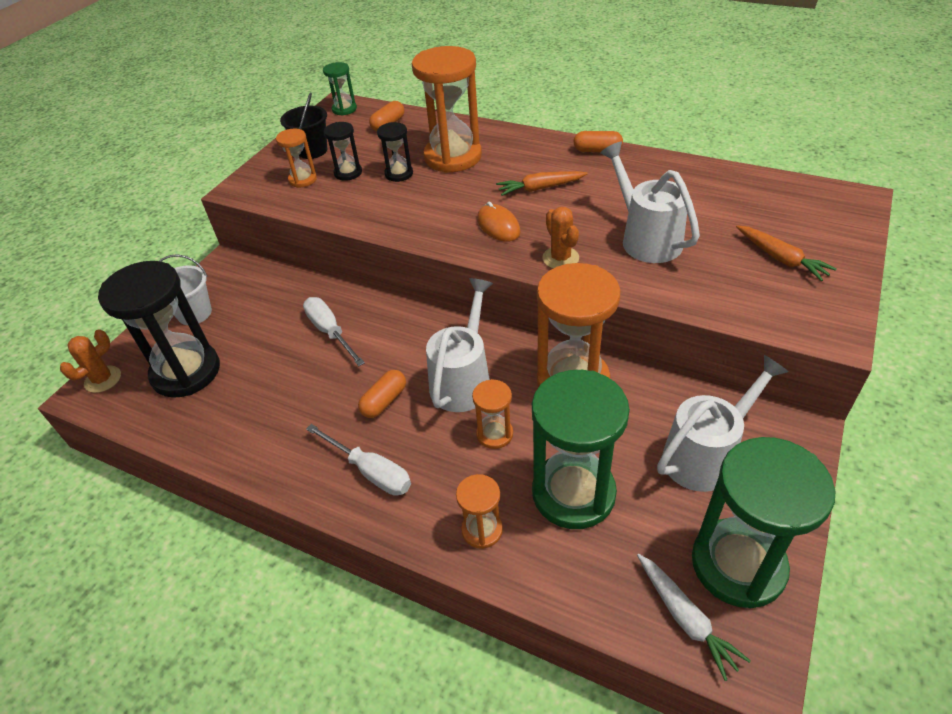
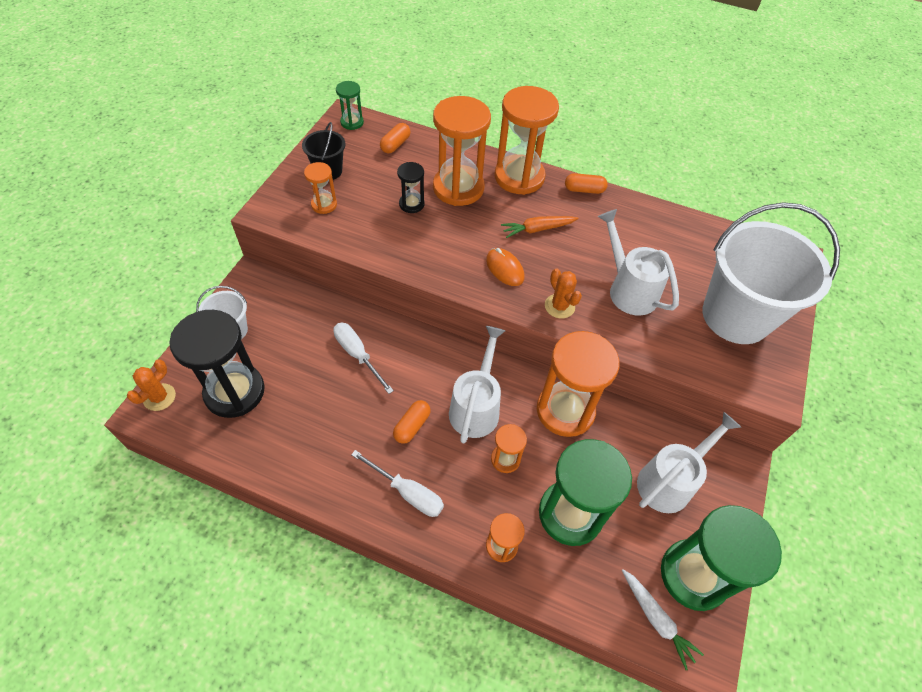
camera: 10 degrees left, 10 degrees up
(348, 173) = (365, 200): black hourglass -> none
(523, 143) = (519, 177): none -> orange hourglass
(781, 259) = (736, 316): orange carrot -> white bucket

